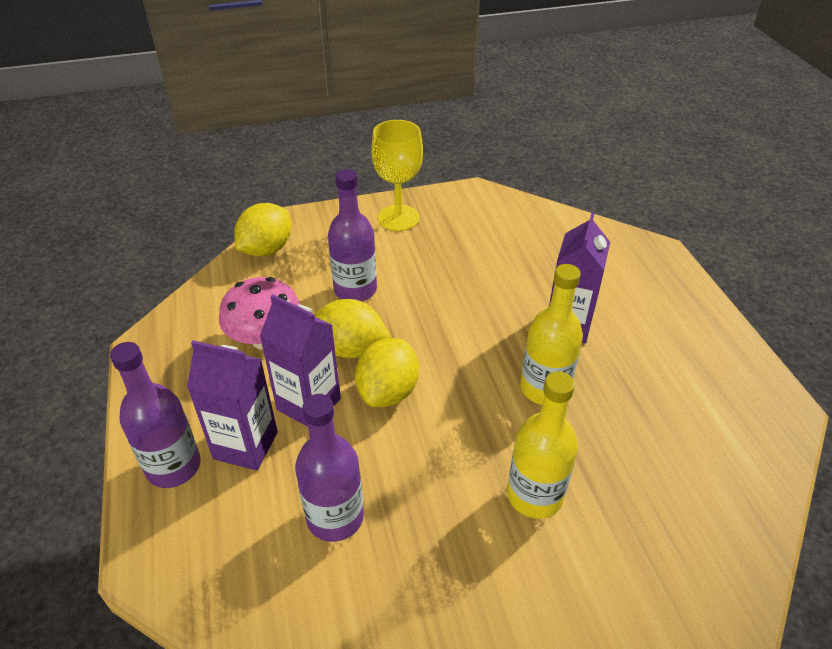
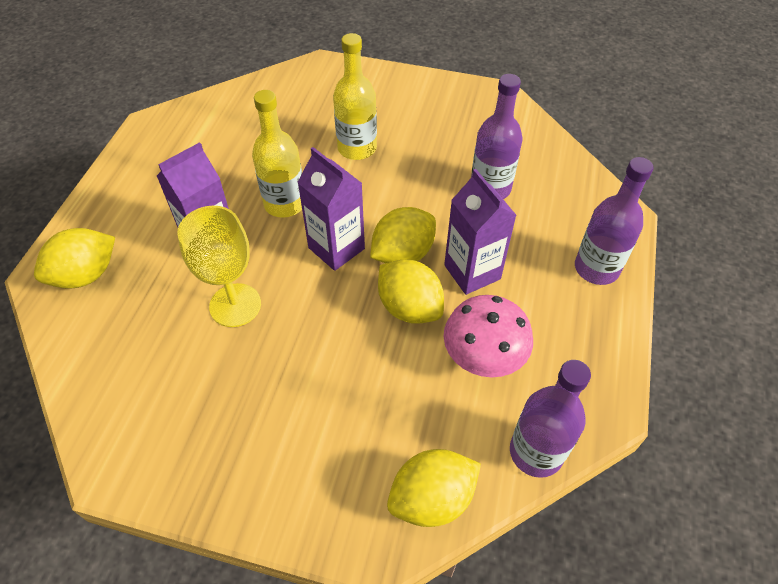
camera: 150 degrees left, 10 degrees up
(246, 445) = (535, 260): purple carton -> purple carton (336, 248)
(355, 290) = (364, 376): purple bottle -> purple bottle (536, 452)
(398, 218) = (240, 470): yellow goblet -> yellow goblet (235, 305)
(630, 263) = (86, 275): none -> yellow lemon

